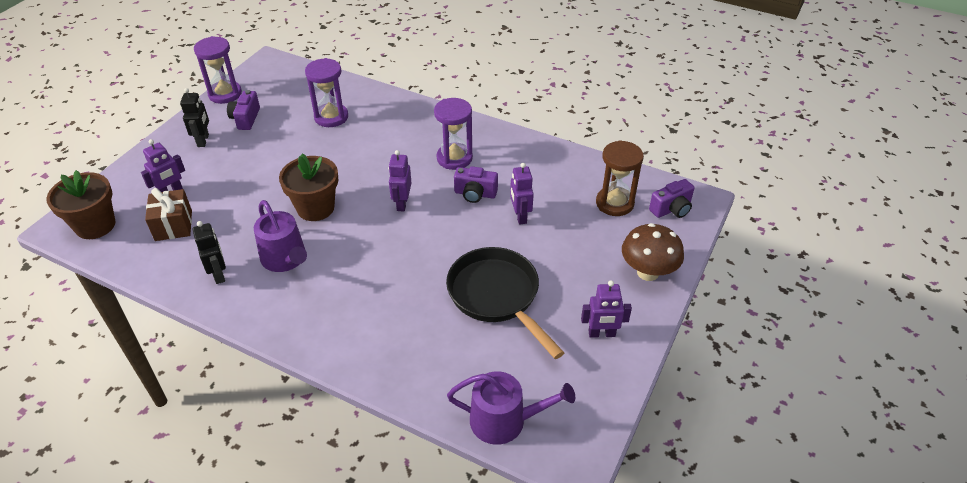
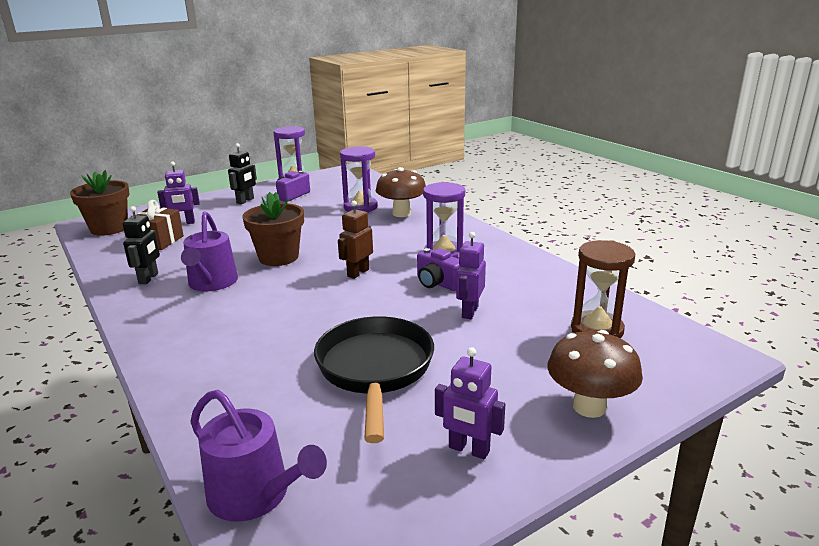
camera: 30 degrees right, 20 degrees down
(377, 115) = (401, 213): none -> brown mushroom
(402, 203) = (358, 273): purple robot -> brown robot
(671, 209) = (673, 355): purple camera -> none

